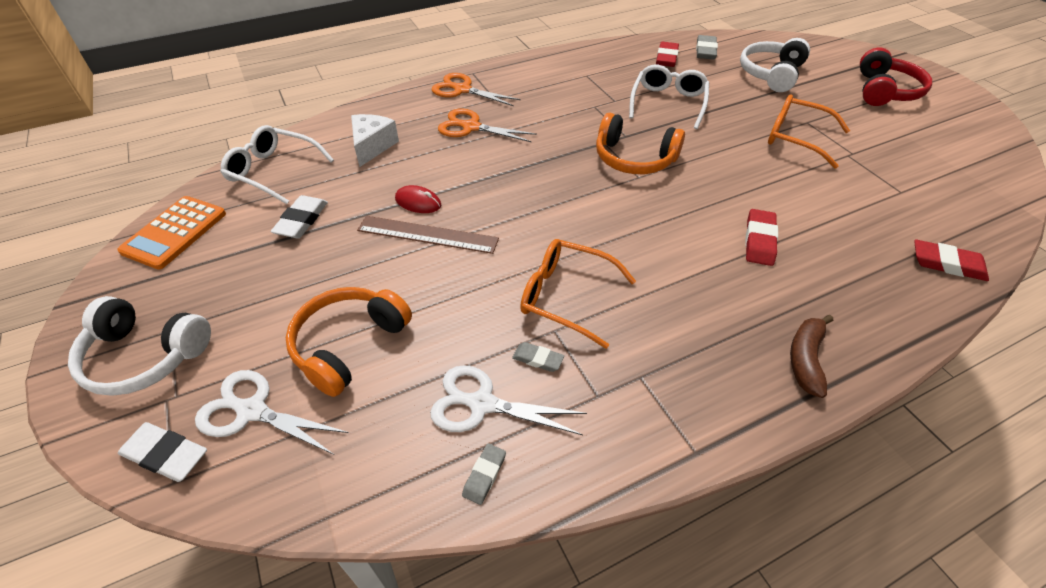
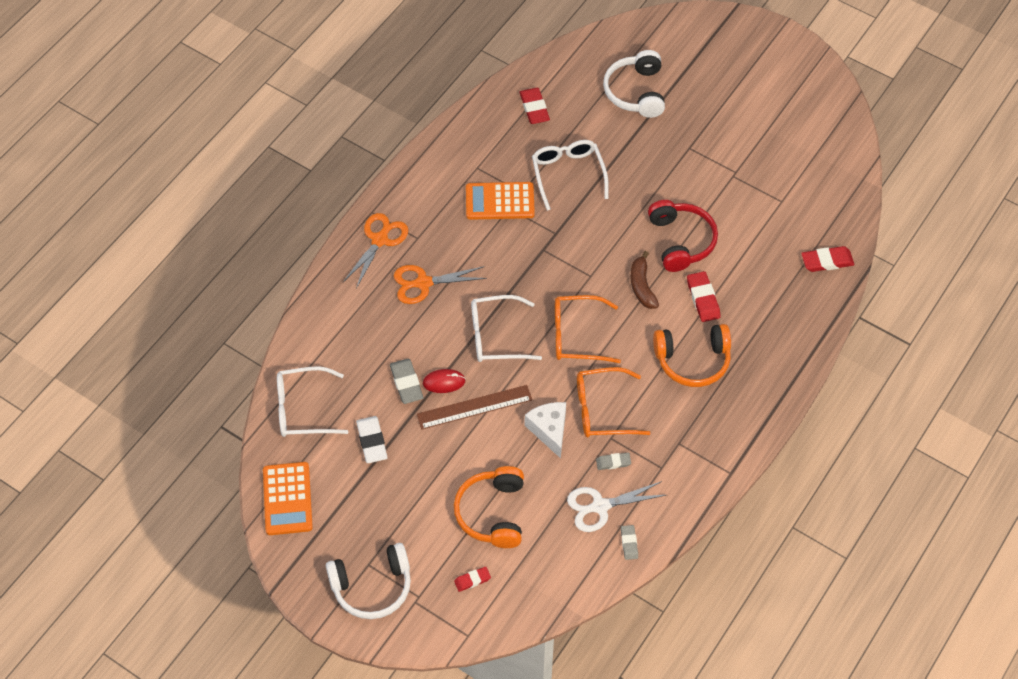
camera: 30 degrees left, 10 degrees up
(166, 454) = (448, 626): white eraser -> none
(251, 411) = (472, 580): white scissors -> red eraser
(372, 146) = (359, 344): white cheese -> white cheese (549, 430)
(462, 90) = (380, 240): orange scissors -> orange scissors turned 120 degrees clockwise
(503, 187) = (496, 336): none -> white glasses
(589, 100) = (500, 201): none -> orange calculator
(634, 159) = (576, 257): orange headphones -> orange headphones (692, 361)
(705, 51) = (564, 81): grey eraser -> grey eraser (406, 383)
(796, 138) = (688, 173): orange glasses -> orange glasses (577, 335)
(805, 359) = (765, 382): brown banana -> brown banana (642, 286)
(885, 91) = (737, 75): red headphones -> red headphones (681, 241)

